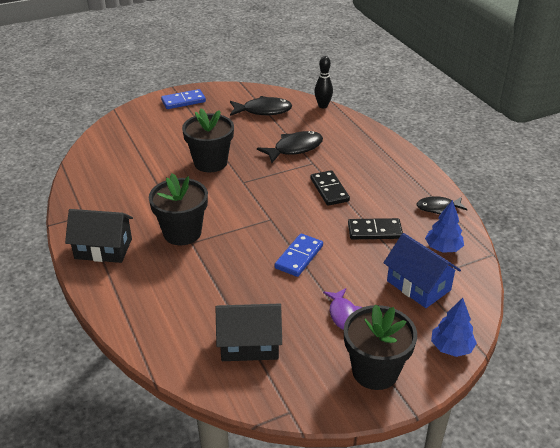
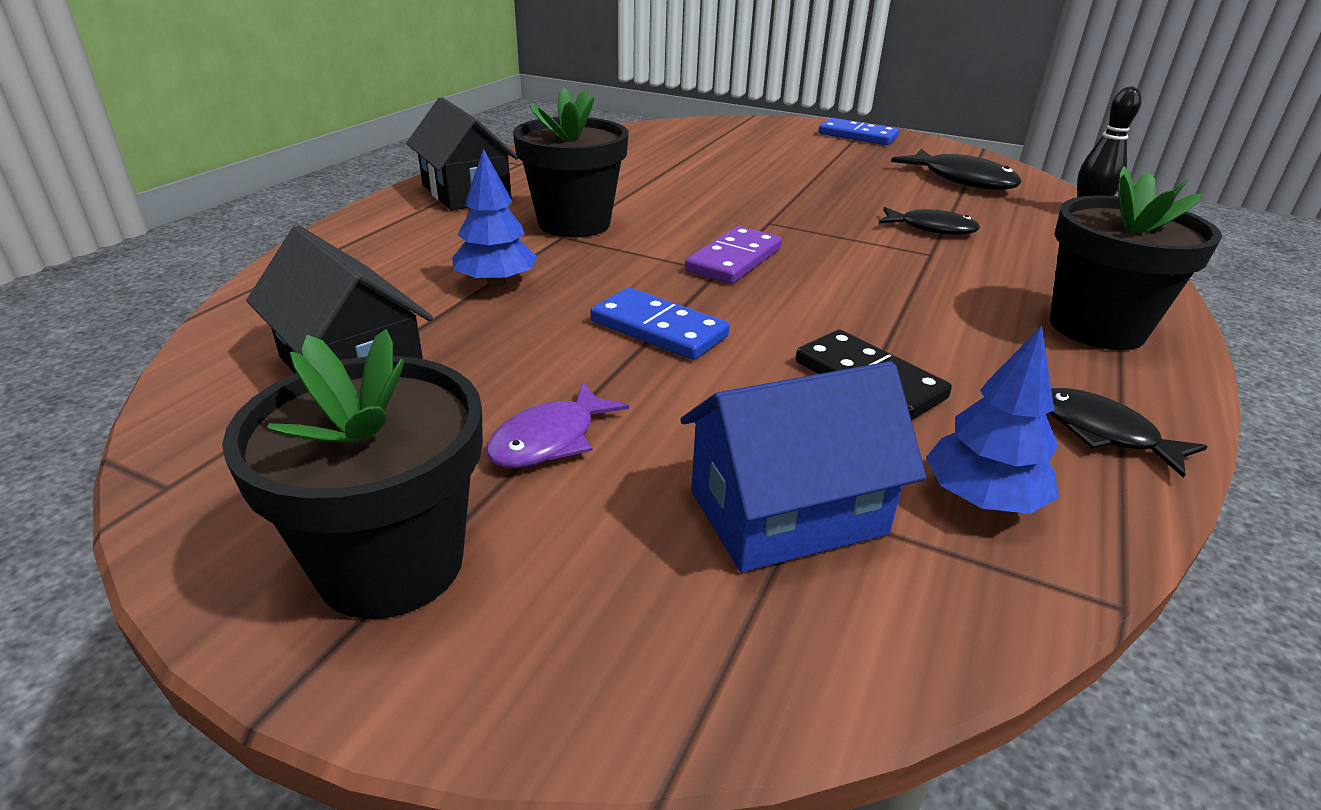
camera: 50 degrees right, 5 degrees down
(210, 162) = (766, 189): black flower pot -> black flower pot (1096, 328)
(266, 210) = (734, 260): none -> purple domino
(295, 148) = (931, 229): black fish -> black fish, size x0.65
(299, 257) = (659, 329): blue domino -> blue domino turned 45 degrees clockwise
(329, 190) = (893, 291): black domino -> none
(418, 285) = (787, 512): blue house -> blue house turned 60 degrees clockwise
(451, 347) = (614, 684): blue tree -> blue tree (496, 283)

